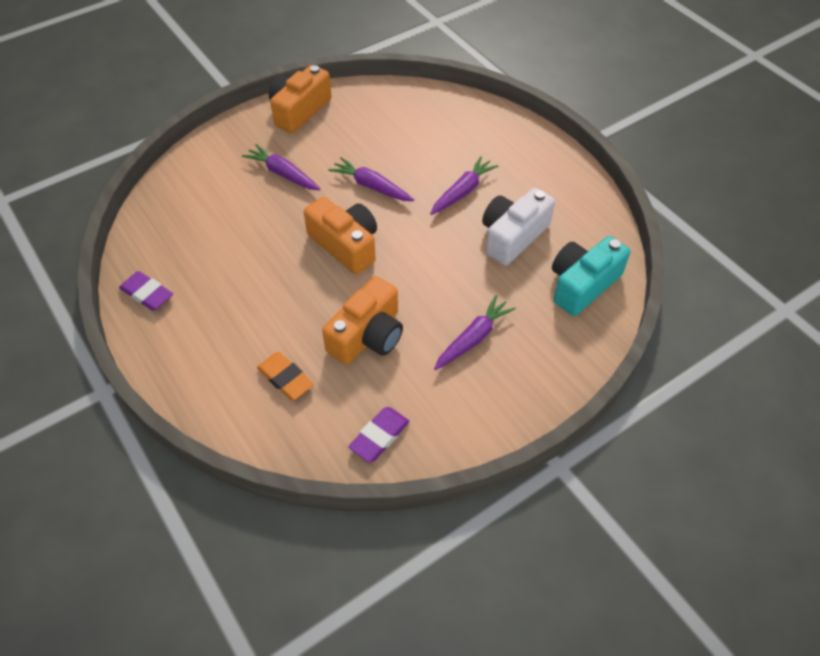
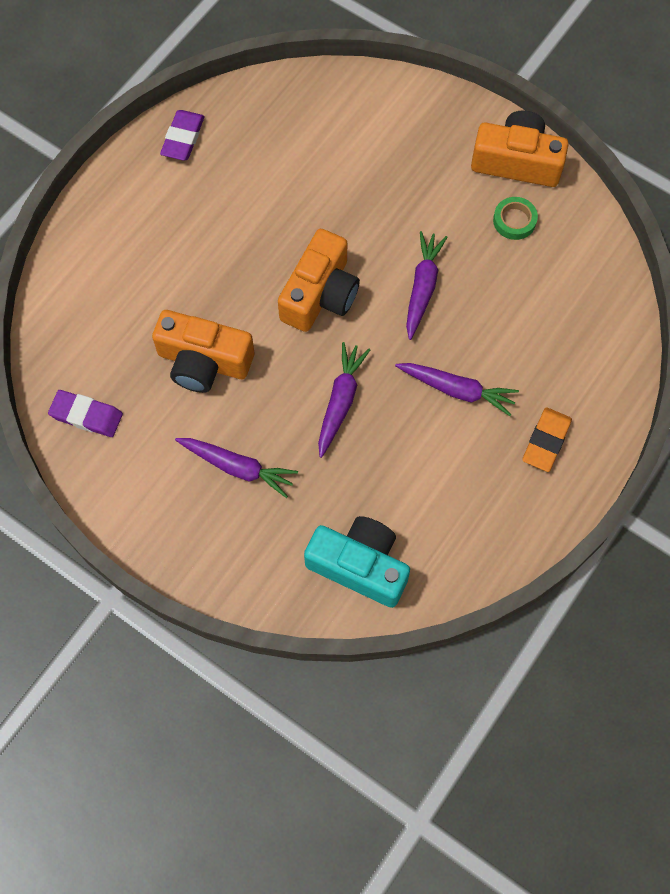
camera: 70 degrees right, 15 degrees up
(283, 174) = (402, 188): purple carrot -> purple carrot (340, 401)
(285, 378) = (125, 305): orange eraser -> orange eraser (546, 441)
(345, 125) = (514, 221): none -> green tape
(512, 236) = (406, 467): white camera -> none

